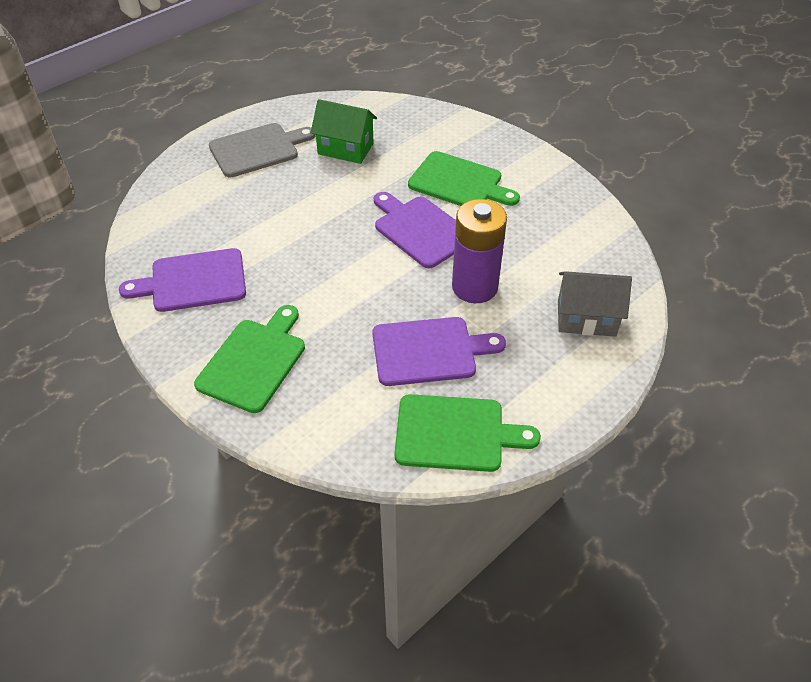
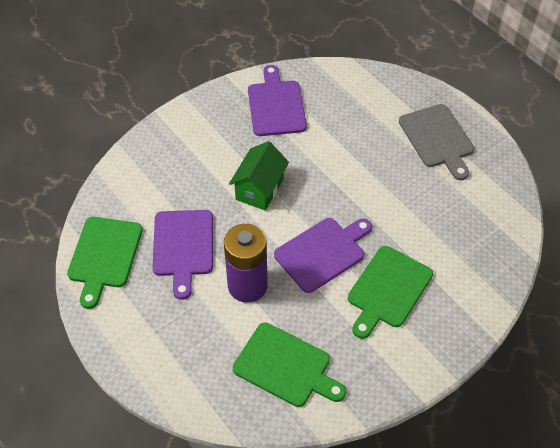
camera: 95 degrees right, 5 degrees up
(254, 361) = (192, 142): green cutting board -> green cutting board (286, 366)
(345, 149) = (440, 202): green house -> green house (259, 189)
(586, 318) = (199, 366): grey house -> none

